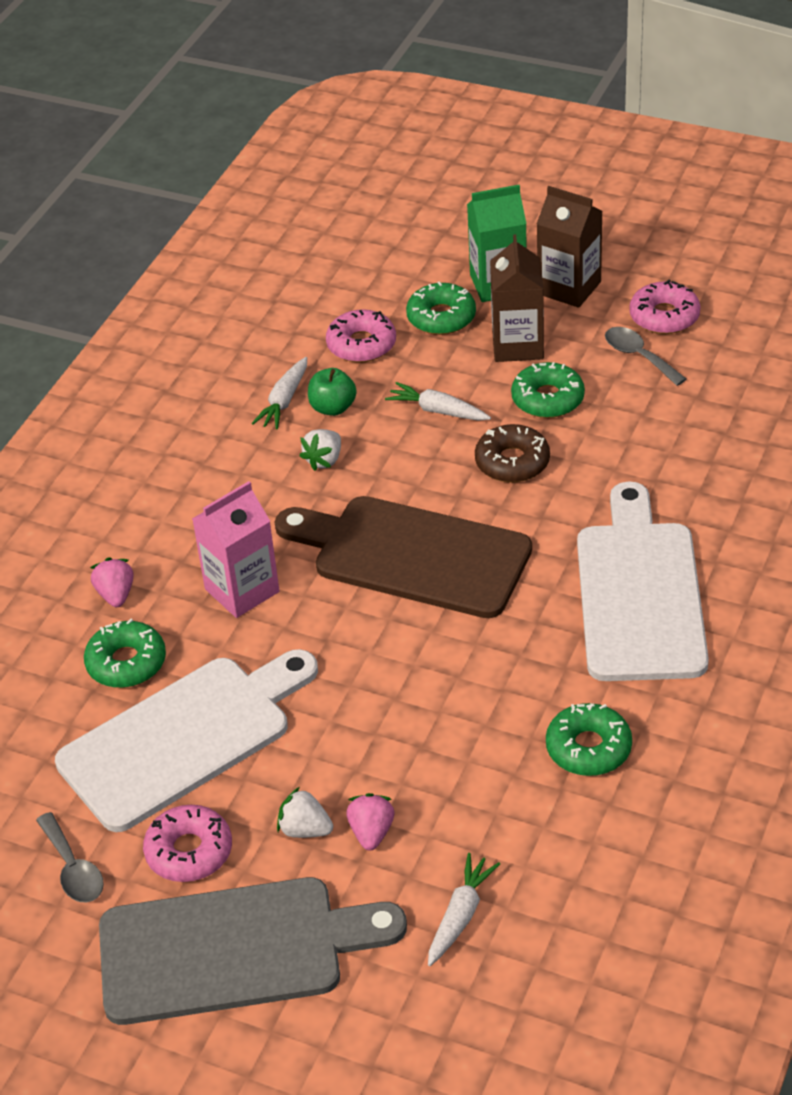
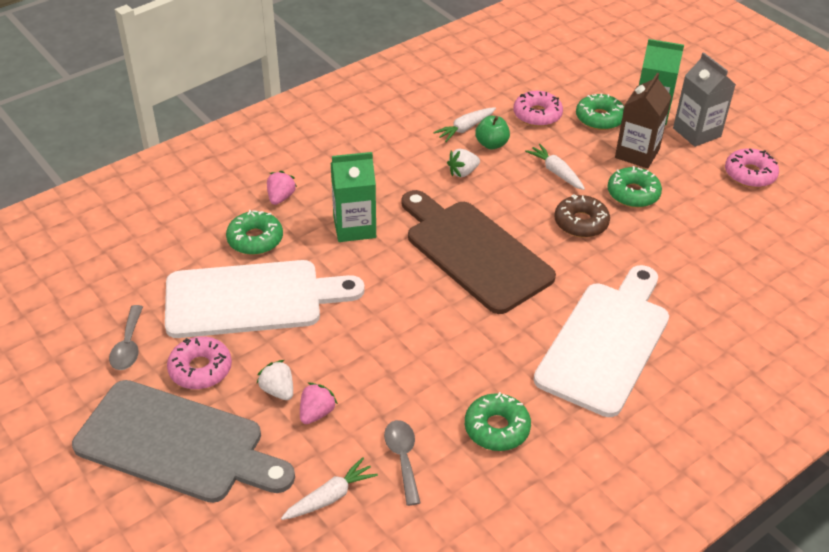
camera: 25 degrees right, 0 degrees up
(242, 590) = (354, 227): pink carton -> green carton
(569, 288) = (696, 132): brown carton -> grey carton
(638, 356) = (714, 192): grey spoon -> grey spoon (403, 458)

